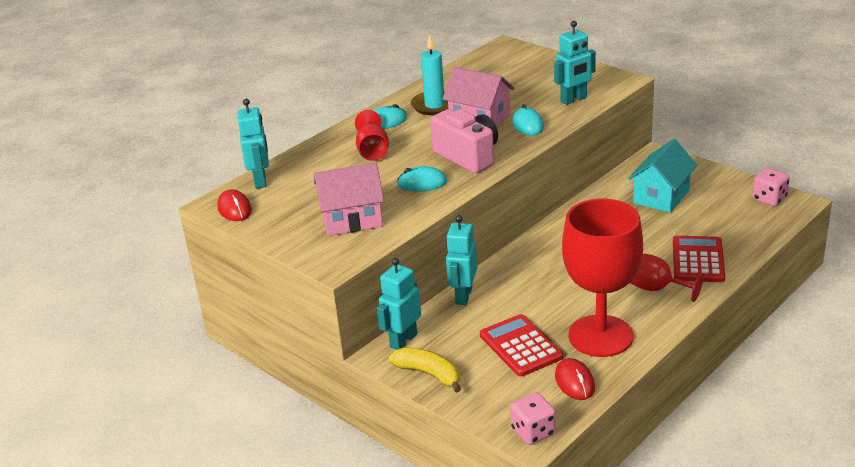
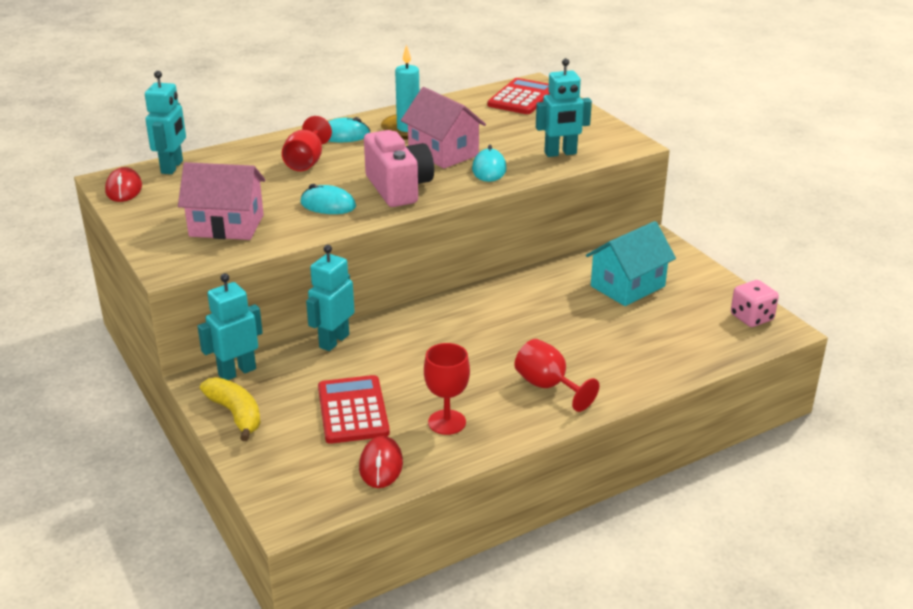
camera: 15 degrees right, 0 degrees up
(533, 432) = (295, 508): pink dice -> none
(600, 336) = (447, 422): red goblet -> red goblet, size x0.49
(698, 260) = (618, 366): red calculator -> red calculator (521, 98)

